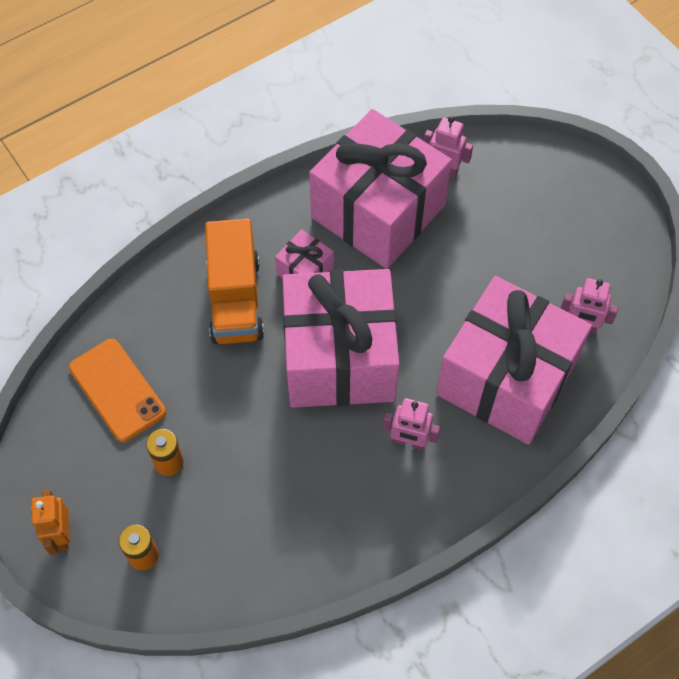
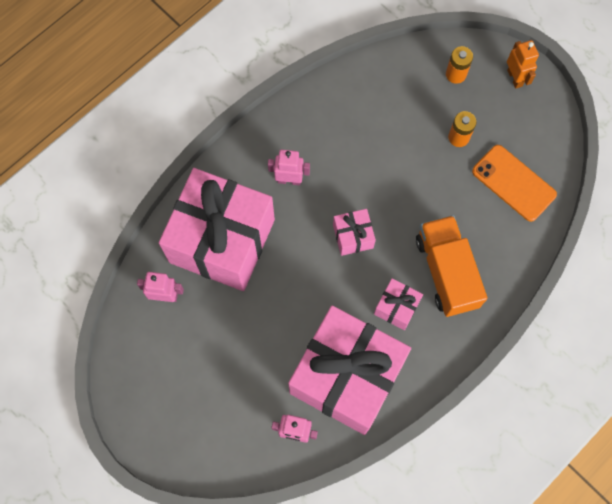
camera: 170 degrees right, 10 degrees up
(339, 358) = (353, 236): pink gift -> pink gift, size x0.41

